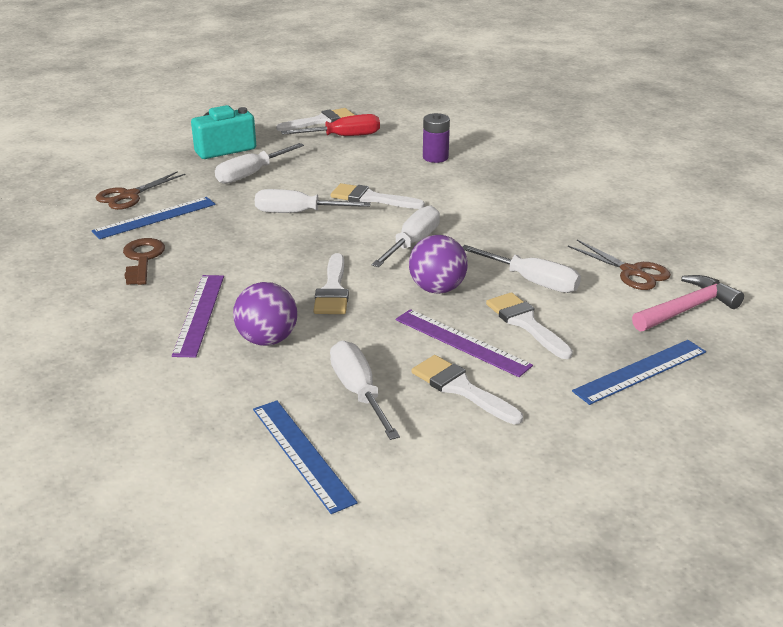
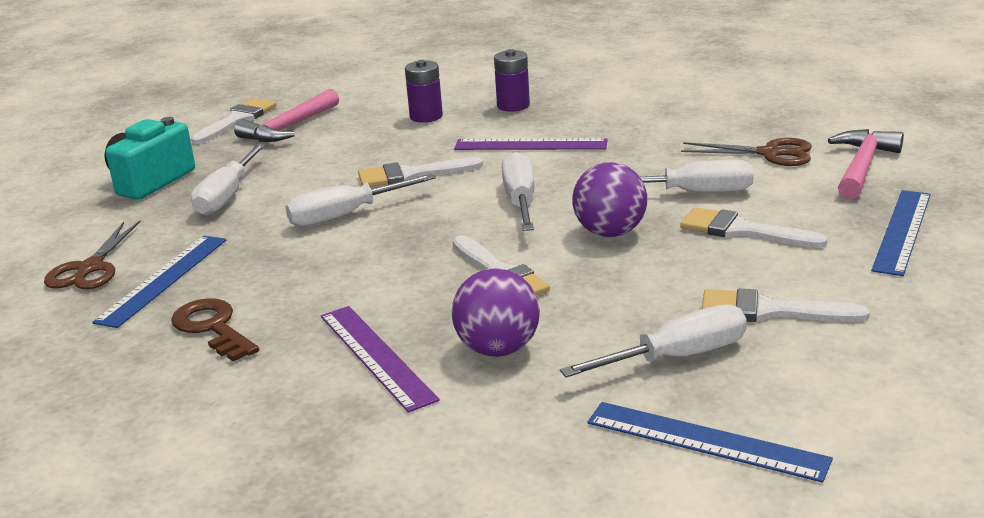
camera: 30 degrees left, 5 degrees down
(343, 137) = (289, 127): red screwdriver -> pink hammer
(359, 392) = (676, 357): white screwdriver -> white screwdriver turned 120 degrees clockwise
(461, 342) = (707, 270): purple ruler -> purple ruler (530, 145)
(502, 168) = (513, 106): none -> purple battery

